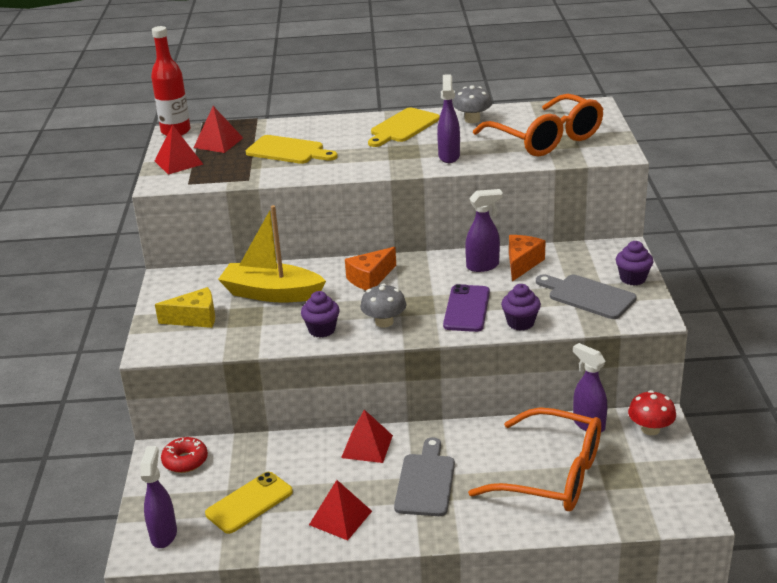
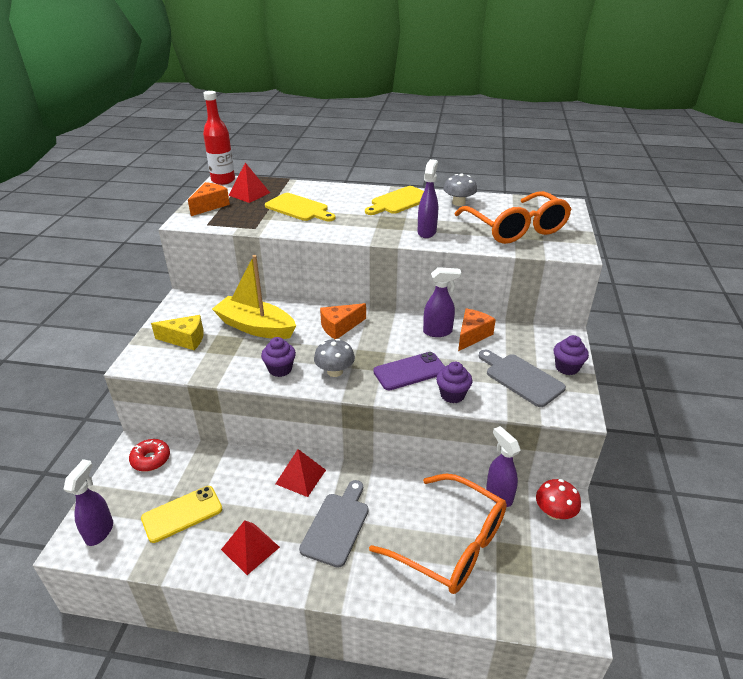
camera: 10 degrees right, 5 degrees up
(178, 162) = (210, 205): red pyramid -> orange cheese
(466, 309) = (410, 371): purple phone -> purple phone turned 45 degrees clockwise

